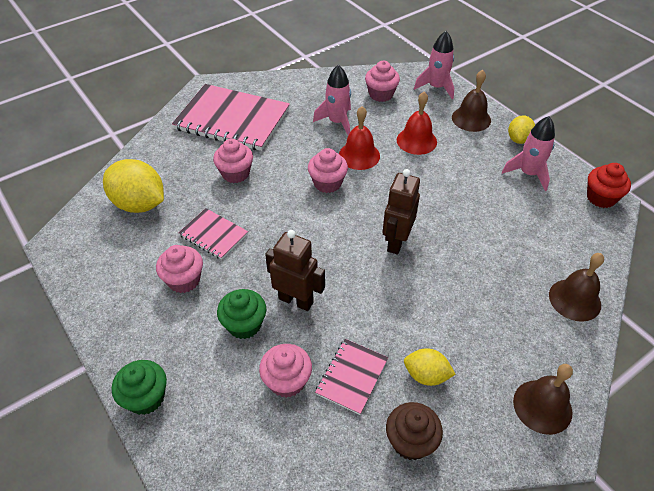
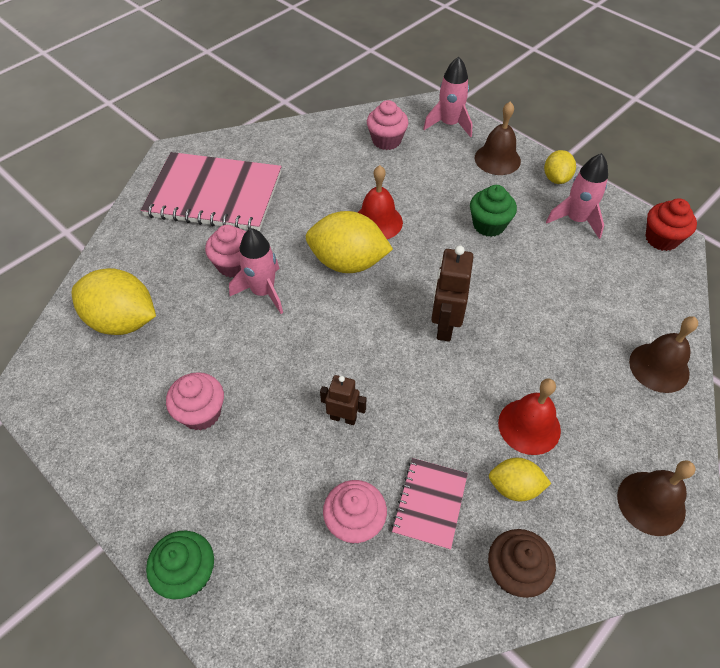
camera: 10 degrees left, 5 degrees up
(213, 235) = (224, 348): pink notebook -> none
(244, 325) = (288, 459): green cupcake -> green cupcake (489, 225)
(296, 300) = (343, 418): brown robot -> brown robot, size x0.62
(327, 183) = (348, 262): pink cupcake -> yellow lemon
(337, 122) = (342, 182): pink rocket -> pink rocket (263, 292)
(416, 141) = (441, 195): red bell -> red bell (529, 426)

